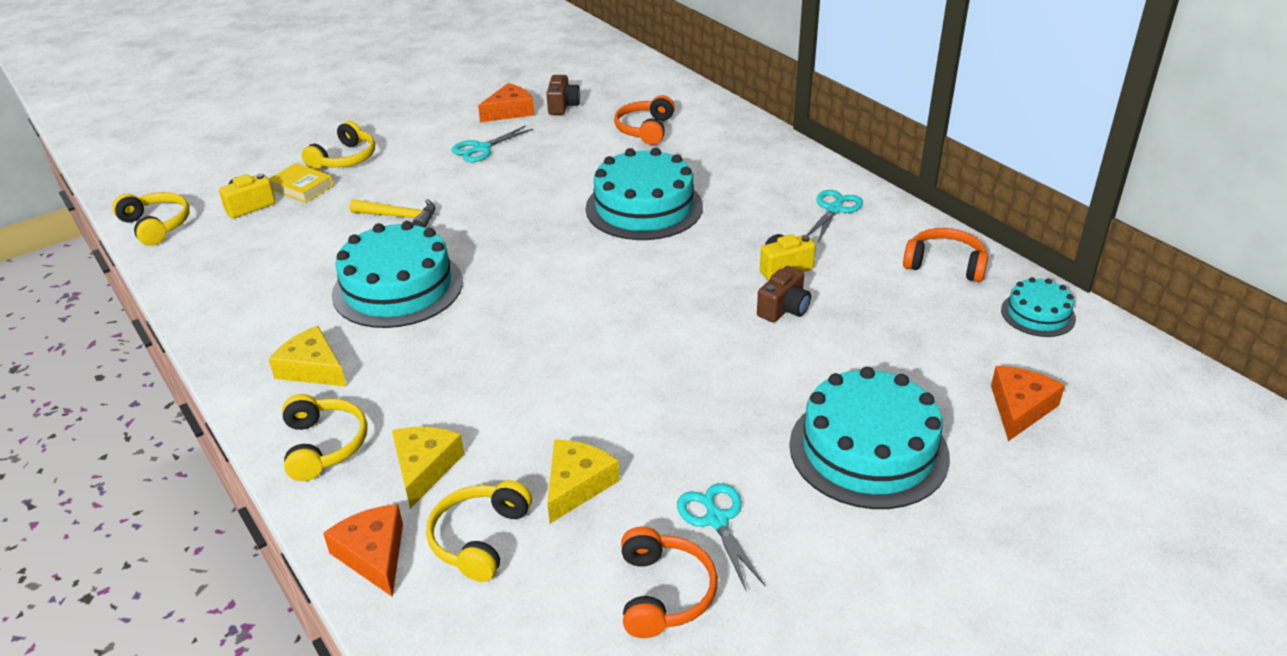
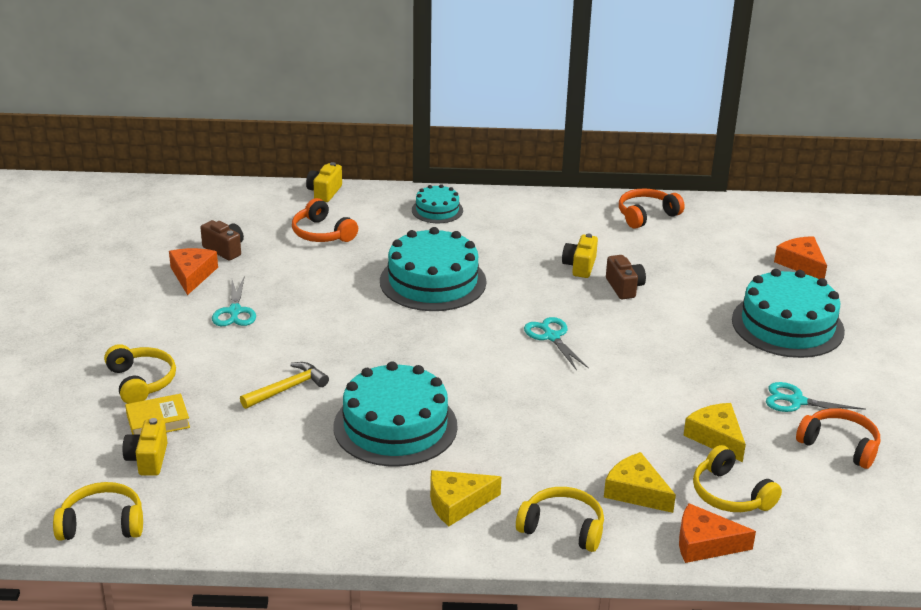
camera: 55 degrees left, 5 degrees down
(710, 102) = (324, 192): none -> yellow camera
(834, 209) = (537, 218): turquoise scissors -> turquoise scissors (551, 337)
(1038, 314) = (728, 215): turquoise cake -> turquoise cake (437, 210)

